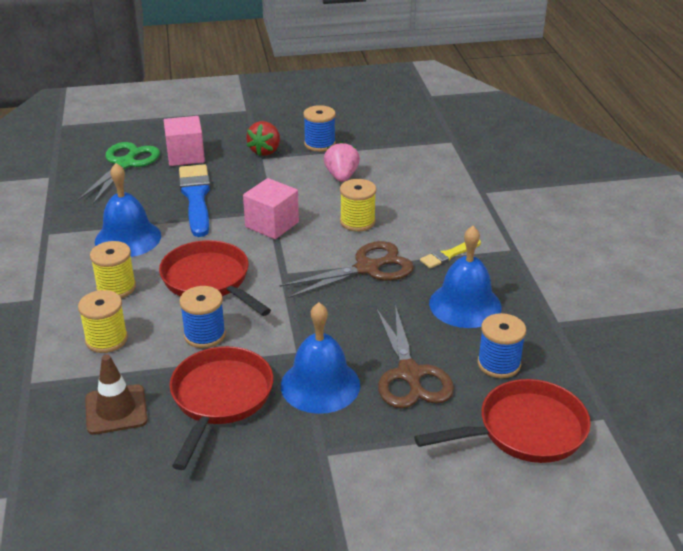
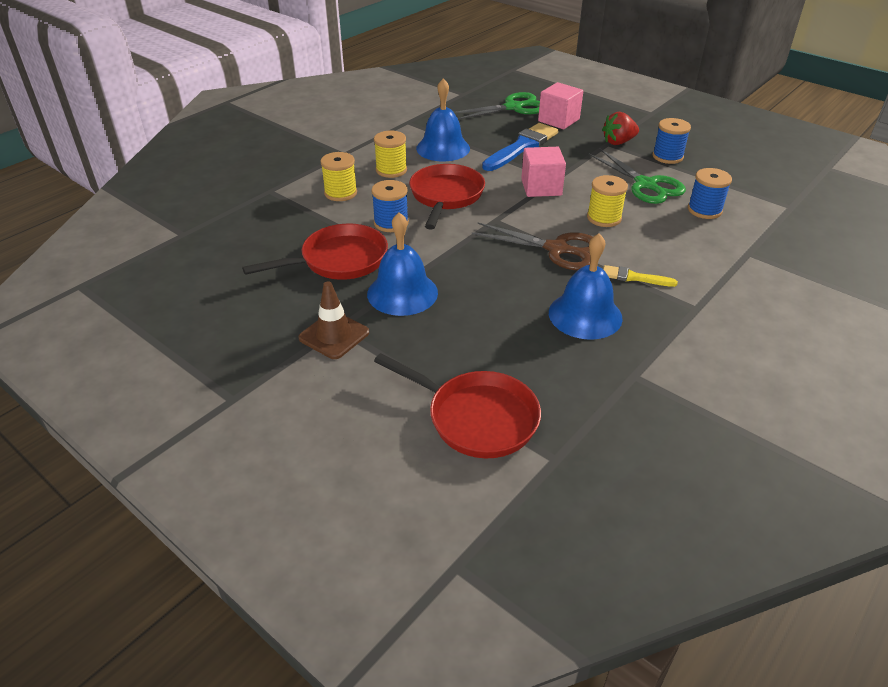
camera: 50 degrees right, 5 degrees up
(116, 410) = (284, 229): brown traffic cone -> brown traffic cone (334, 335)
(341, 176) = (645, 184): pink strawberry -> green scissors
(409, 374) = (466, 327): brown scissors -> none
(499, 364) = (537, 366): blue spool -> blue spool (704, 210)

